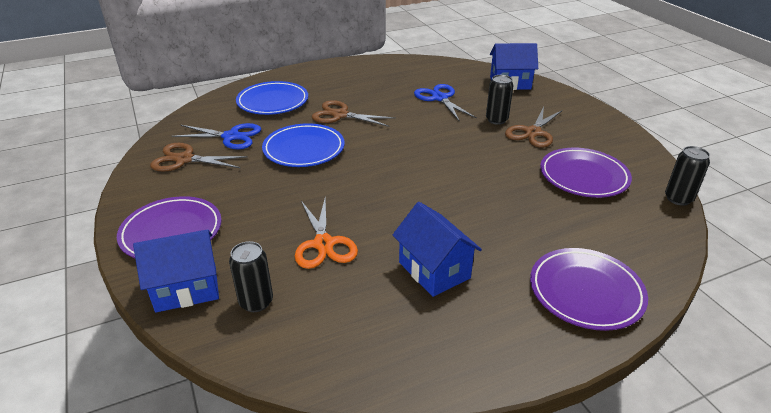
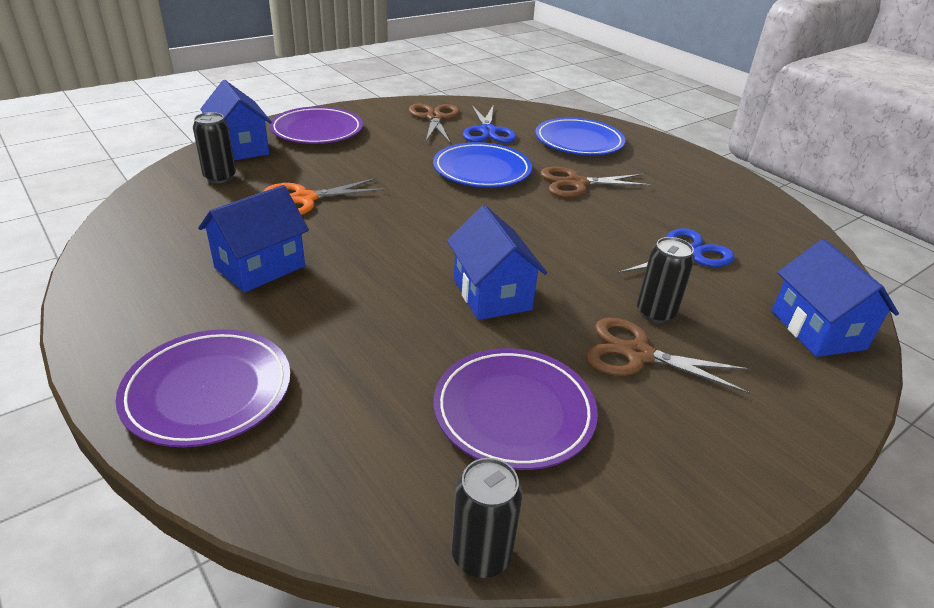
camera: 75 degrees right, 0 degrees up
(340, 115) = (576, 183): brown scissors -> brown scissors turned 105 degrees counterclockwise
(476, 168) = (492, 294): none -> blue house

